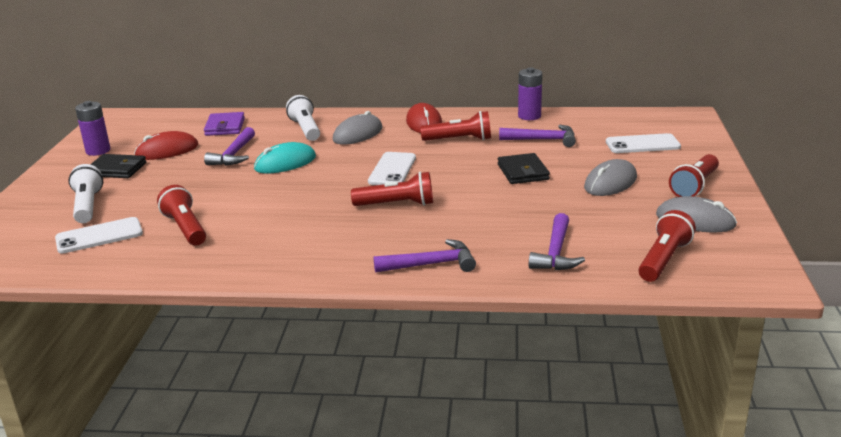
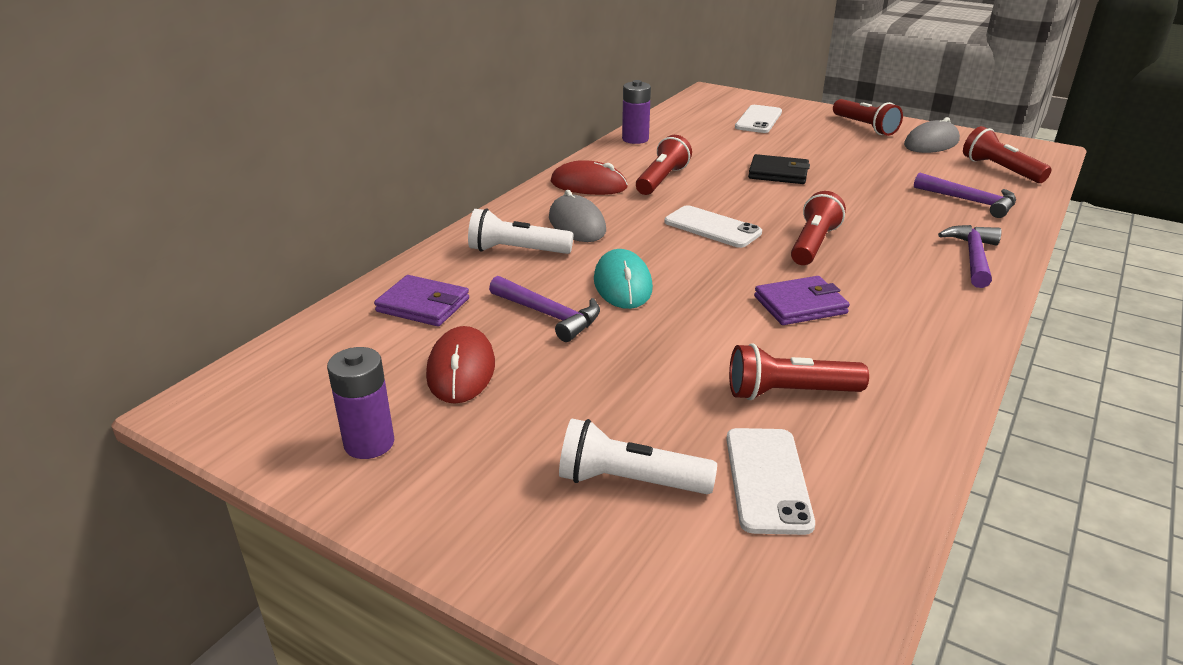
camera: 65 degrees left, 5 degrees up
(116, 169) = (489, 431): black wallet -> none
(296, 215) = (800, 305): none -> purple wallet
(543, 140) = (705, 148): purple hammer -> none
(610, 182) = (833, 149): grey mouse -> none

